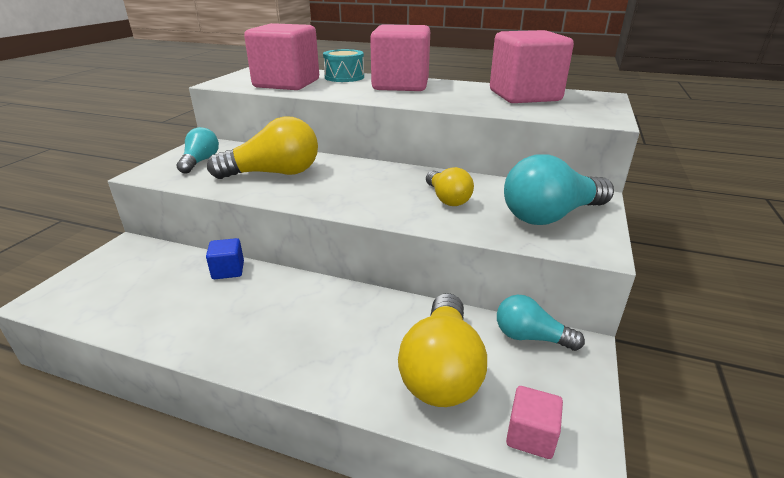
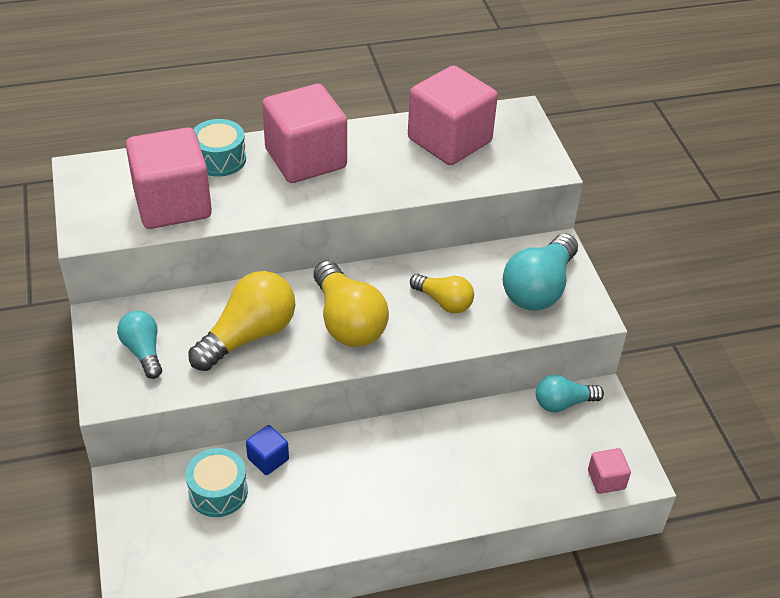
camera: 35 degrees left, 15 degrees up
(169, 275) = (218, 492): none -> turquoise drum
(441, 370) = (523, 462): yellow light bulb -> yellow light bulb (348, 321)

